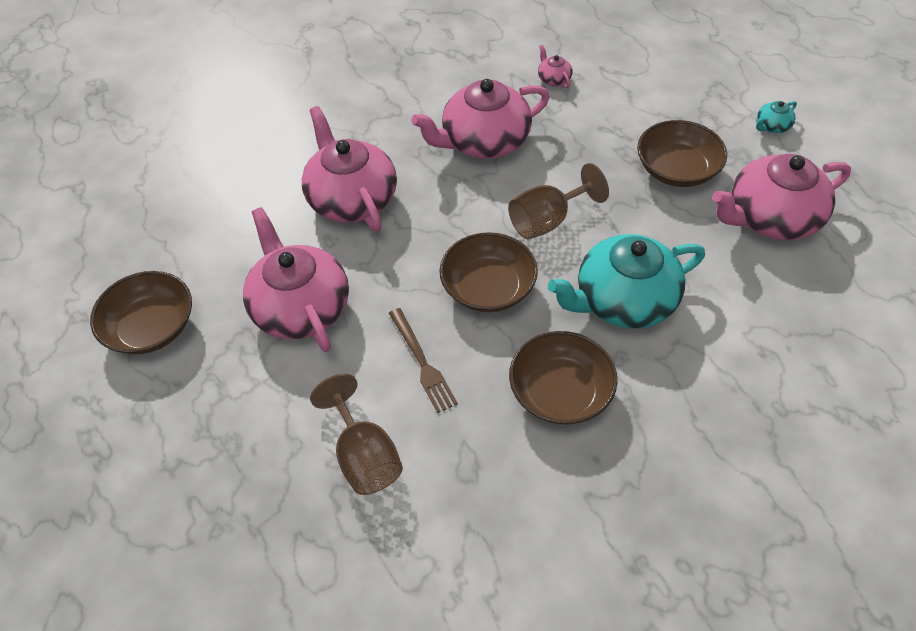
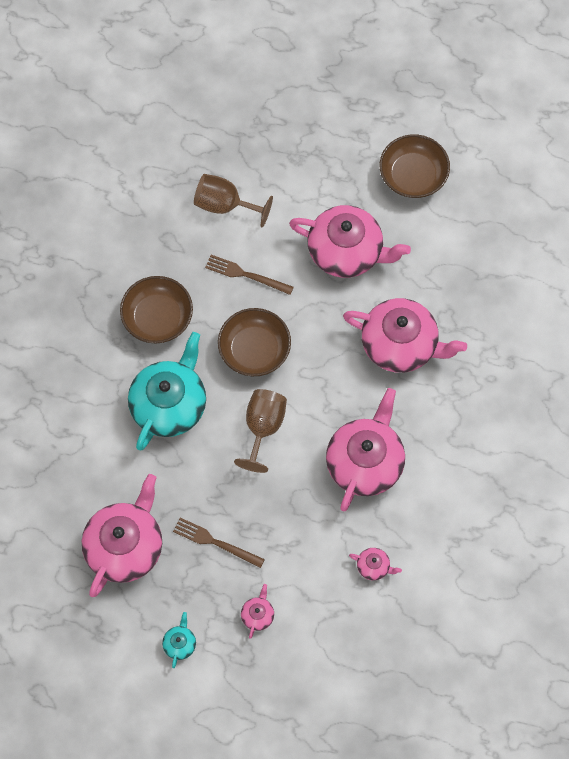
camera: 135 degrees right, 15 degrees up
(676, 169) = (215, 542): brown bowl -> brown fork
(683, 105) = (258, 615): none -> pink teapot

